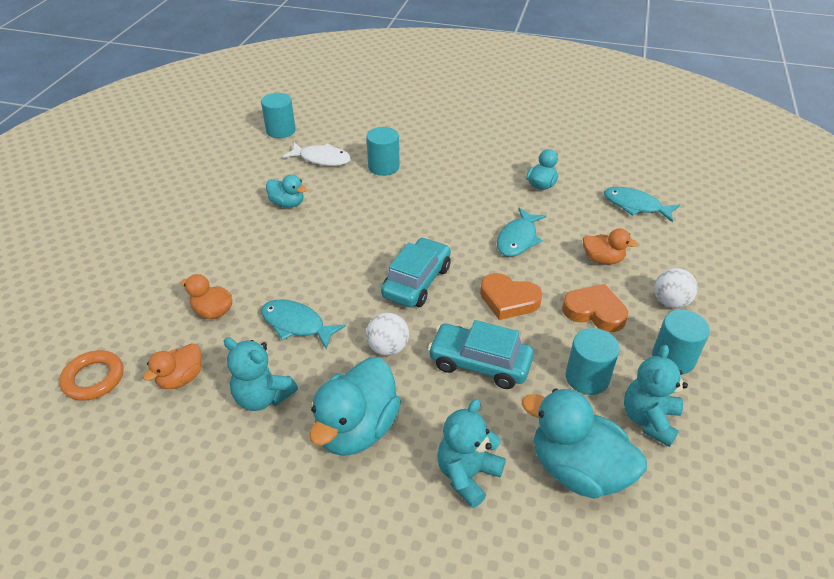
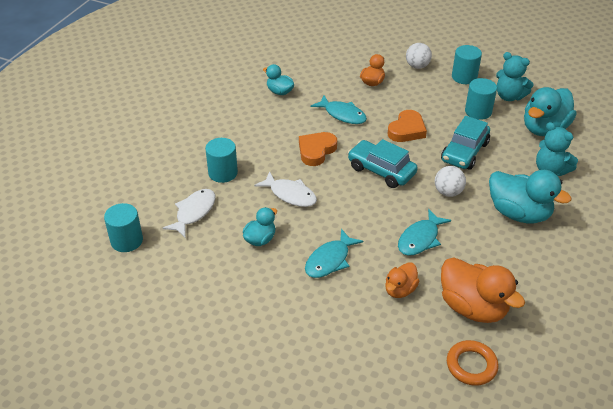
camera: 80 degrees left, 0 degrees up
(181, 378) = (473, 307): orange duck -> orange duck, size x1.84
(263, 397) = (492, 259): turquoise teddy bear -> none
(358, 215) = (290, 194): none -> white fish
(594, 311) = (422, 96): orange heart -> orange heart (316, 151)
(635, 206) = (318, 56): turquoise fish -> turquoise fish (330, 260)

